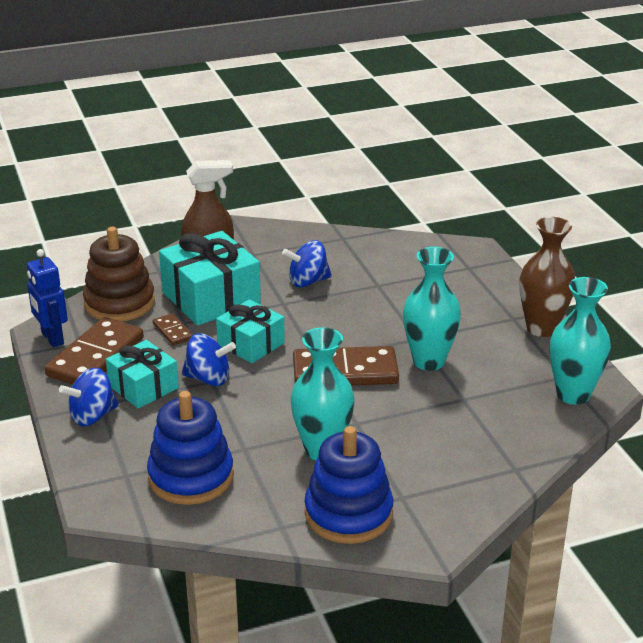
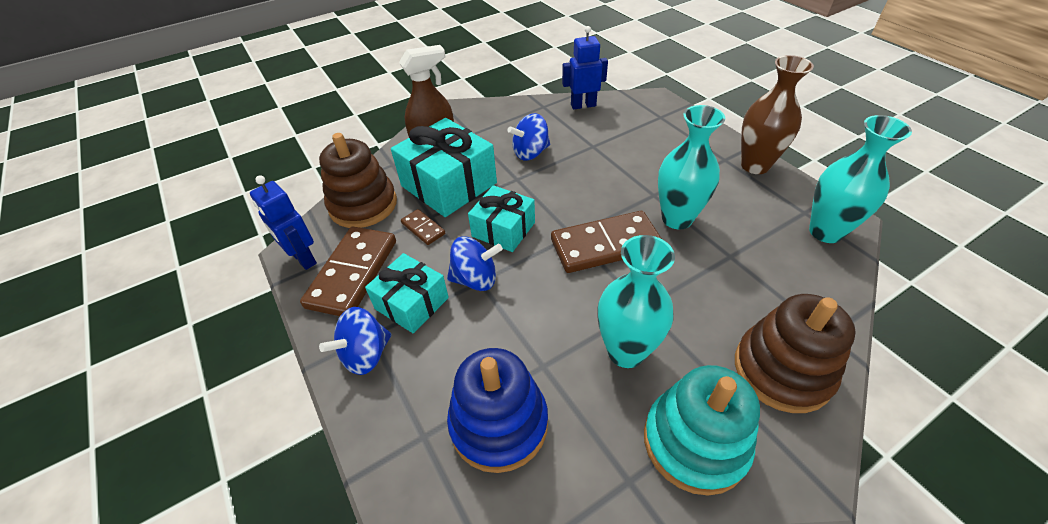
camera: 10 degrees left, 15 degrees up
(348, 513) = (695, 442): blue stacking toy -> turquoise stacking toy
(388, 243) = (583, 105): none -> blue robot
(454, 484) = (782, 370): none -> brown stacking toy

